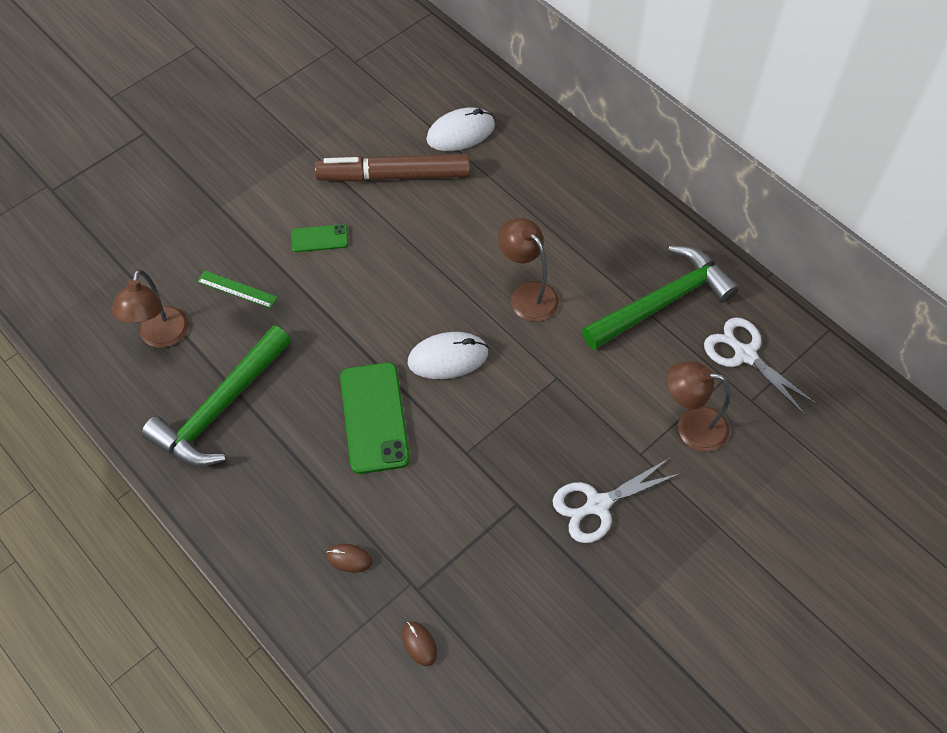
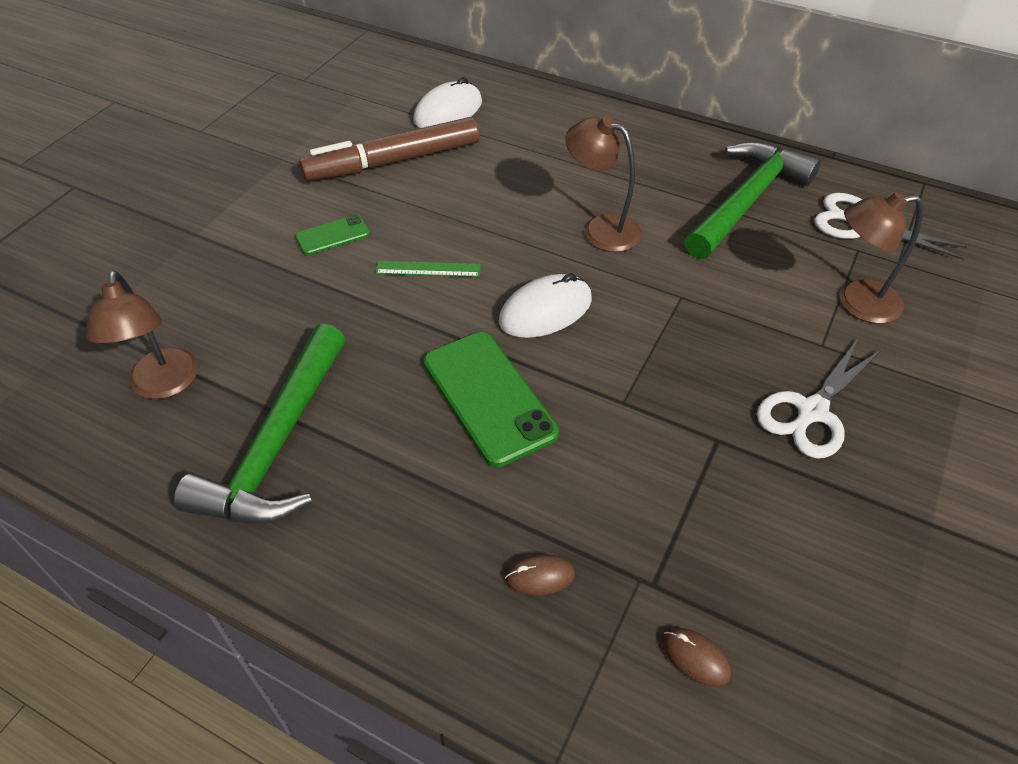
camera: 20 degrees left, 10 degrees down
(237, 289) = (249, 309): green ruler -> green ruler (428, 269)

